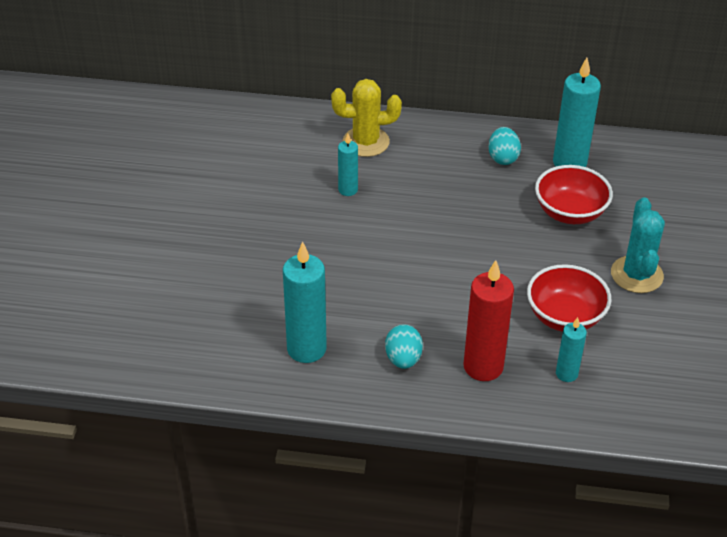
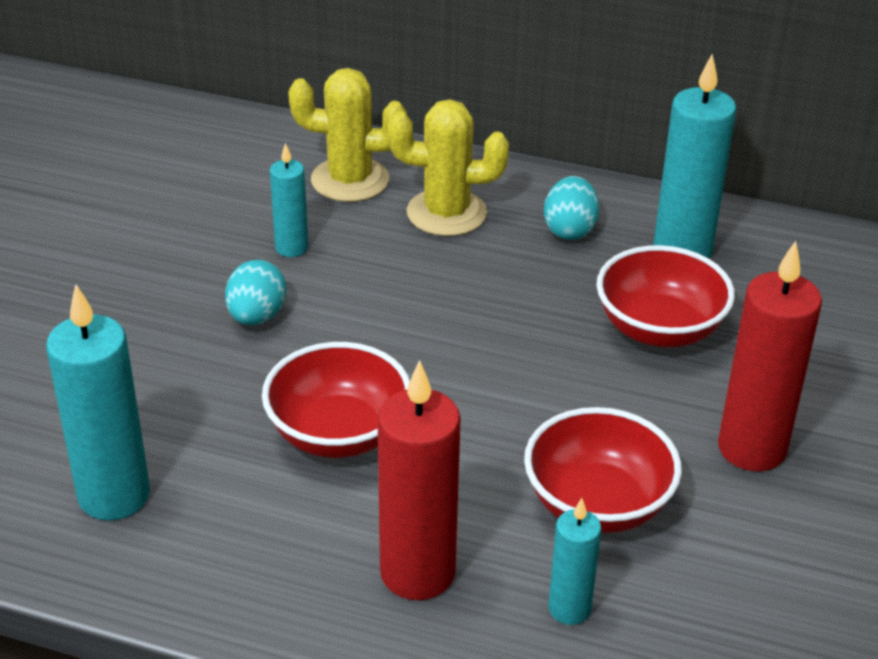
camera: 10 degrees right, 5 degrees down
(403, 359) = (277, 538): turquoise egg -> turquoise egg (256, 316)
(415, 297) = (338, 433): none -> red bowl
(429, 156) = (446, 213): none -> yellow cactus
(636, 275) = (751, 448): turquoise cactus -> red candle

